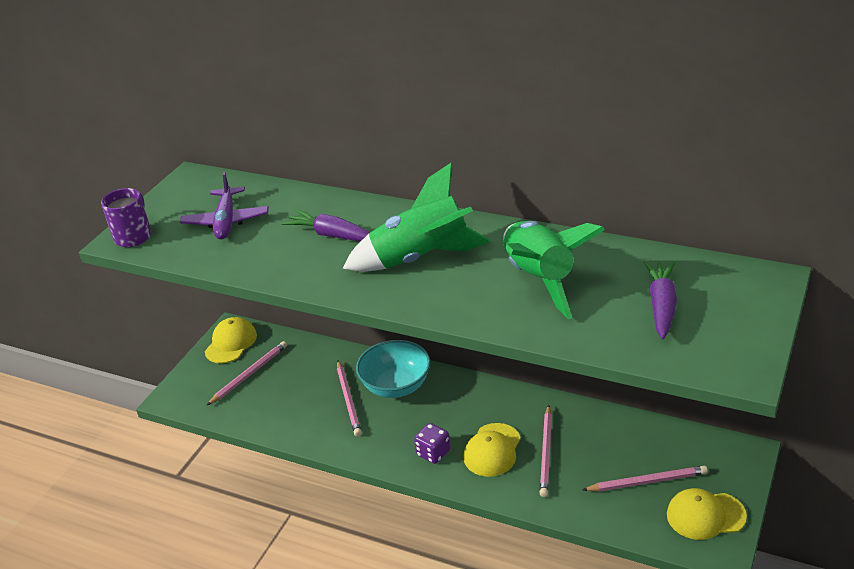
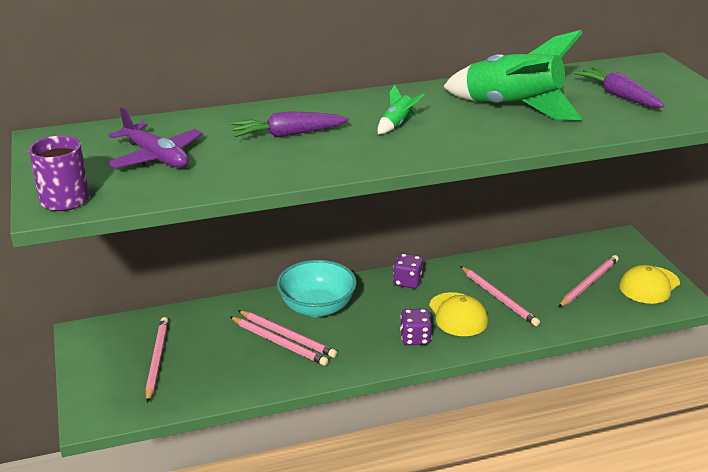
camera: 45 degrees left, 5 degrees down
(231, 343) = (99, 344): yellow cap -> none
(336, 403) = (279, 343): none -> pink pencil
(420, 258) = (397, 124): green rocket -> green rocket, size x0.41
(490, 398) = (407, 282): none -> purple dice

